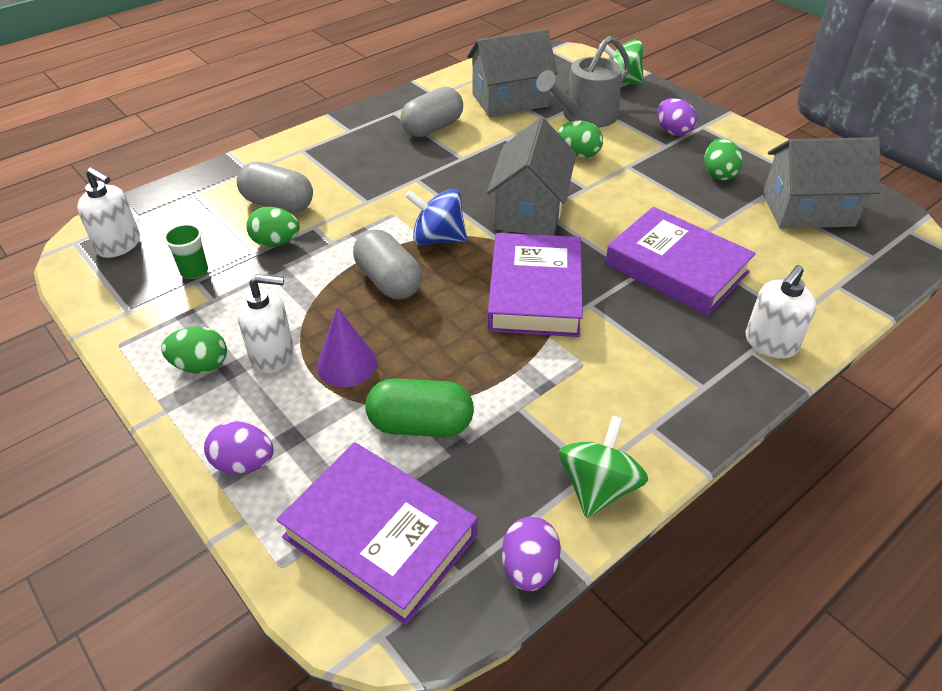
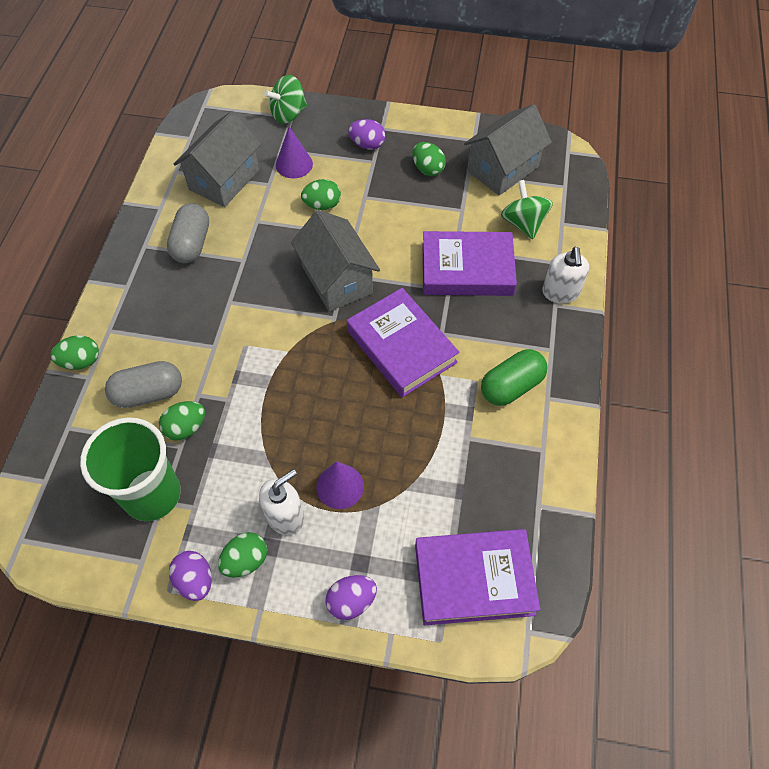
camera: 40 degrees left, 15 degrees up
(119, 245) = (63, 516): white soap dispenser -> none
(194, 271) = (152, 494): green cup -> green cup, size x2.37
(257, 158) = (81, 361): none -> green egg
(389, 281) = (301, 403): grey capsule -> none
(420, 424) = (426, 493): green capsule -> green capsule (511, 386)
(438, 238) = (298, 345): blue spinning top -> none
(529, 567) = (563, 533): purple egg -> purple egg (195, 580)
(585, 116) = (294, 164): grey watering can -> purple cone
(598, 487) = (554, 457): green spinning top -> green spinning top (523, 223)

